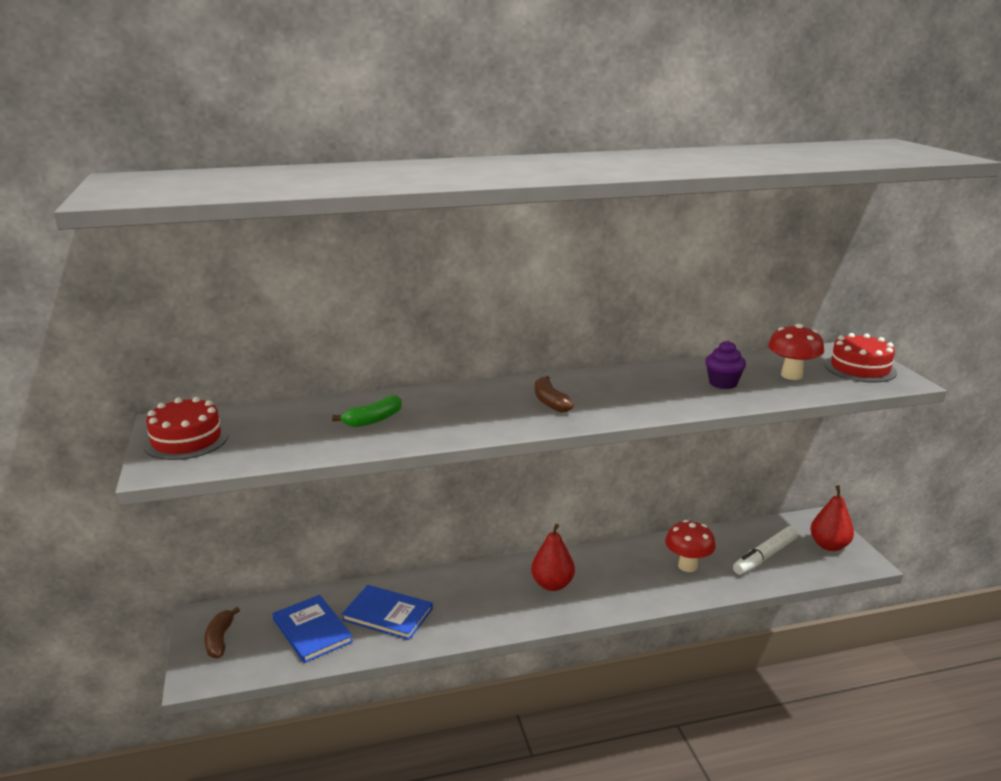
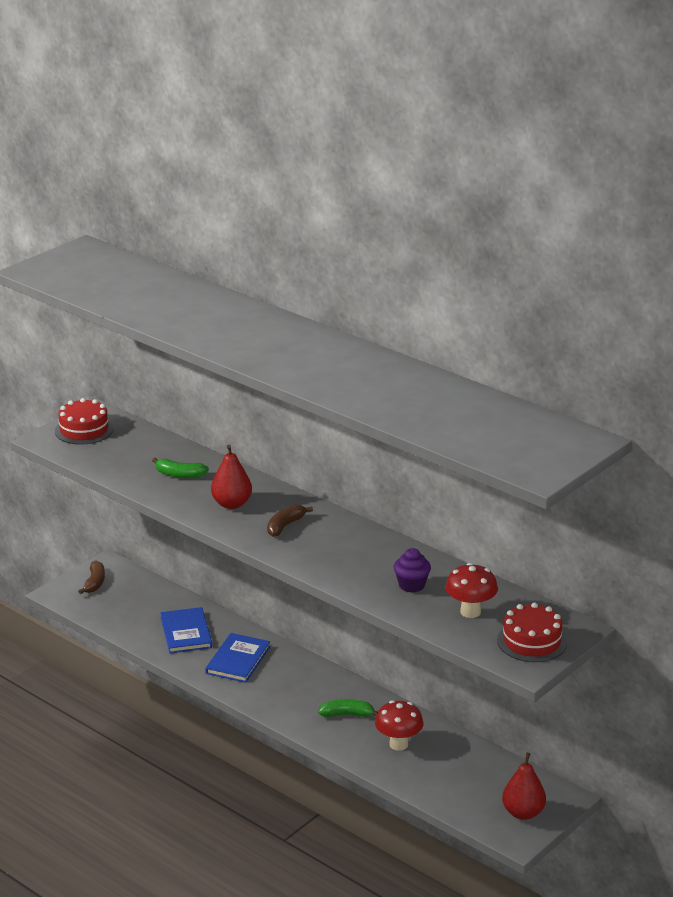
camera: 55 degrees right, 5 degrees up
(220, 639) = (94, 583): brown banana -> brown banana turned 135 degrees clockwise
(312, 630) = (138, 611): blue book -> blue book (238, 660)
(552, 584) = (298, 688): red pear -> red pear (231, 504)
(619, 574) = (347, 714): none -> green banana
(765, 556) = (461, 781): white marker -> none

